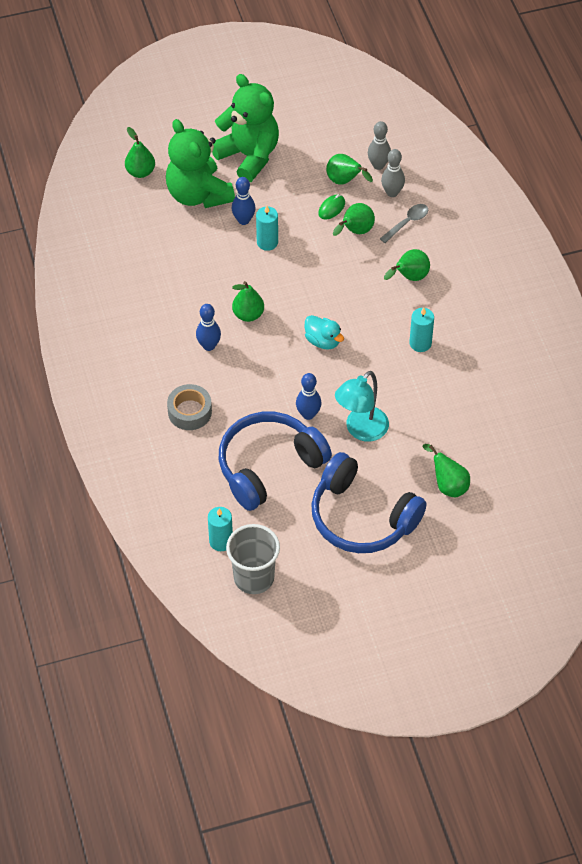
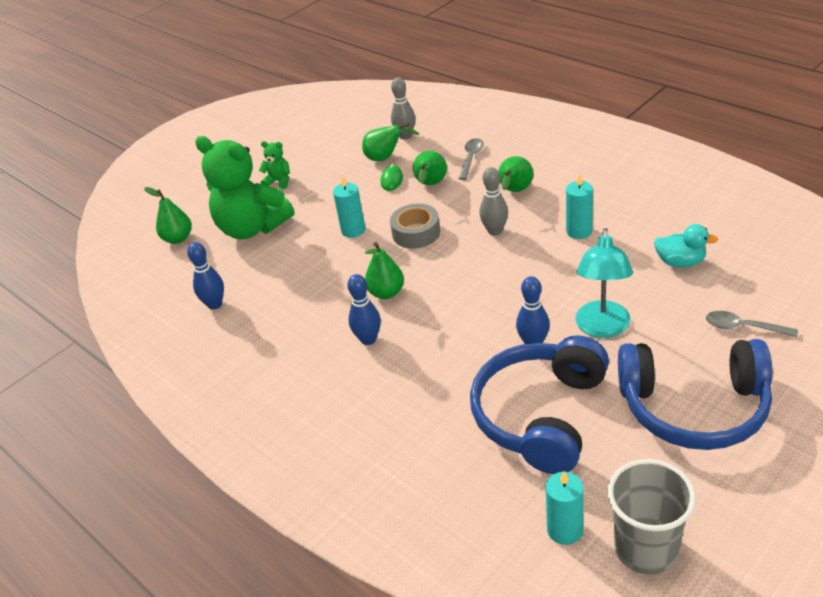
camera: 25 degrees left, 15 degrees down
(189, 412) = (401, 411): grey tape -> grey tape (416, 233)
(243, 220) = (314, 225): blue bowling pin -> blue bowling pin (215, 304)
(248, 156) = (279, 181): green teddy bear -> green teddy bear, size x0.43
(323, 341) = (484, 276): turquoise duck -> turquoise duck (680, 262)
(392, 192) = (436, 146): grey bowling pin -> grey bowling pin (495, 231)
(448, 485) = (743, 327): green pear -> grey spoon

